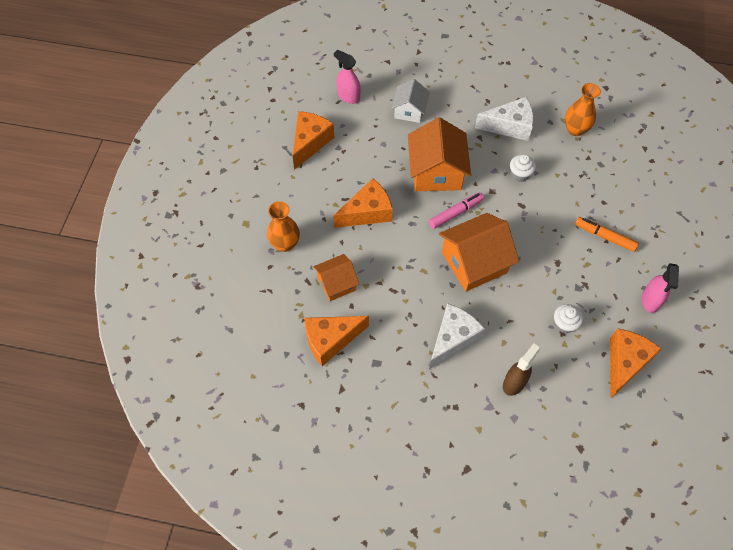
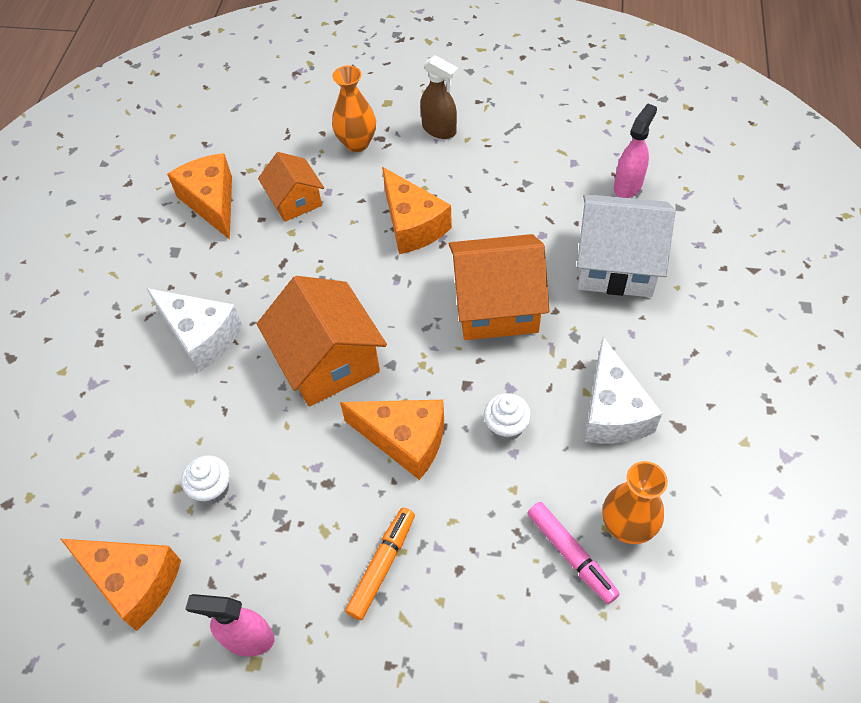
camera: 90 degrees right, 5 degrees down
(310, 142) = (530, 150): orange cheese -> orange cheese (405, 440)
(409, 111) = (616, 264): white house -> white house, size x1.68
(456, 213) = (419, 334): pink marker -> pink marker (571, 555)
(514, 382) = (123, 415): brown spray bottle -> brown spray bottle (439, 130)

